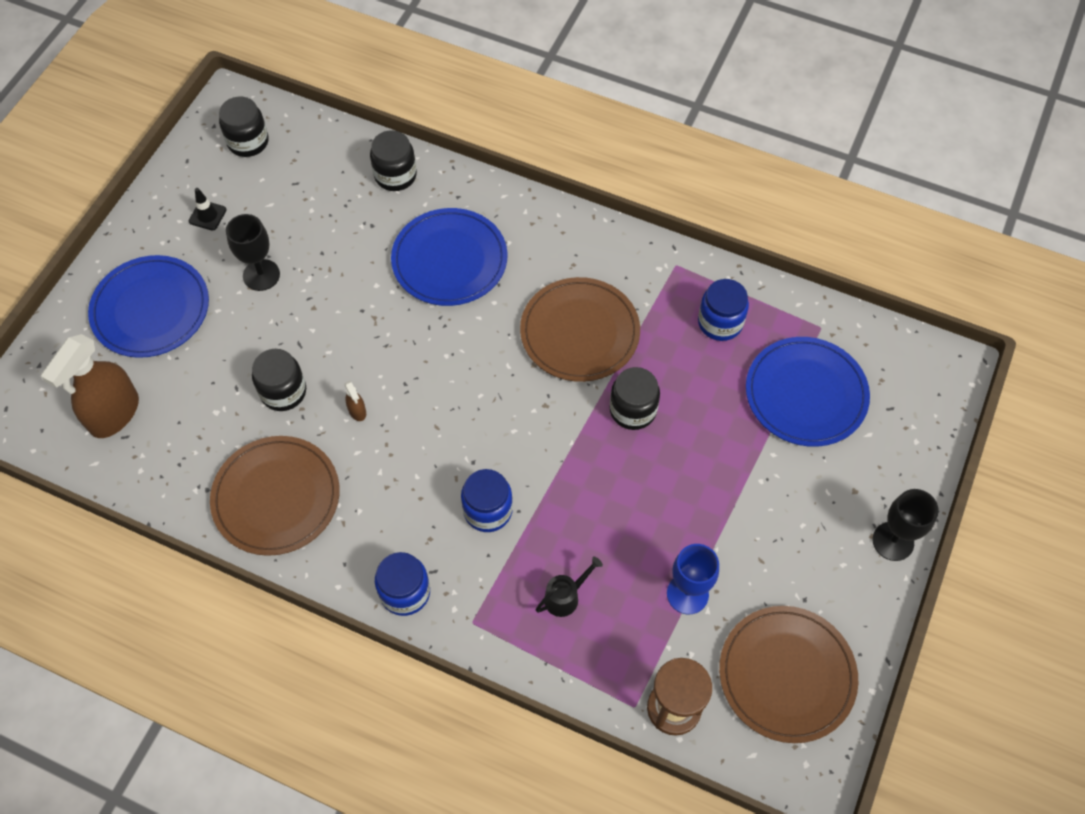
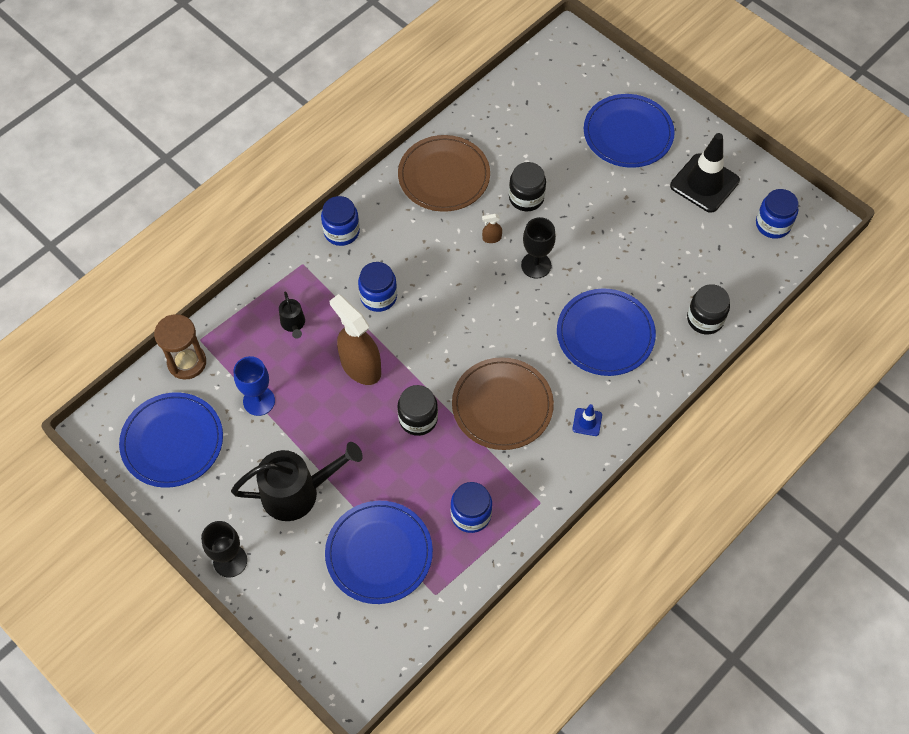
camera: 110 degrees right, 0 degrees up
(114, 414) = (547, 99): brown spray bottle -> brown spray bottle (360, 366)
(207, 215) = (704, 183): black traffic cone -> black traffic cone, size x2.21
(248, 142) = (773, 224): black jar -> blue jar
(261, 275) = (635, 206): black goblet -> black goblet (536, 265)
(565, 248) = (587, 422): none -> blue traffic cone
(779, 502) = (298, 492): none -> black watering can
(786, 675) = (172, 441): brown plate -> blue plate

